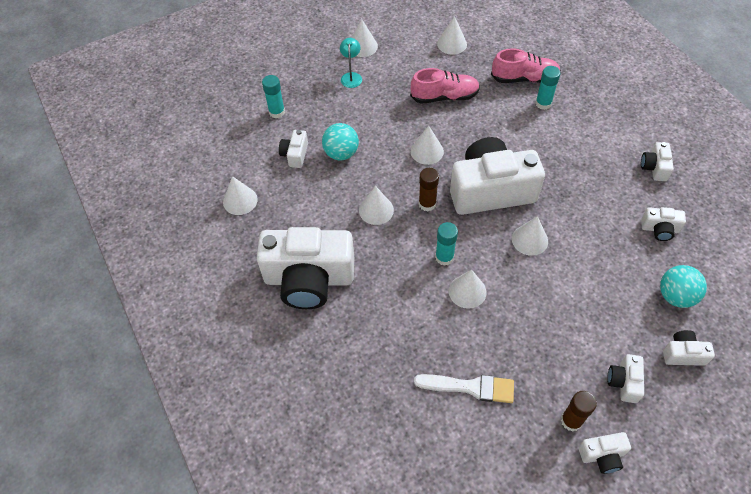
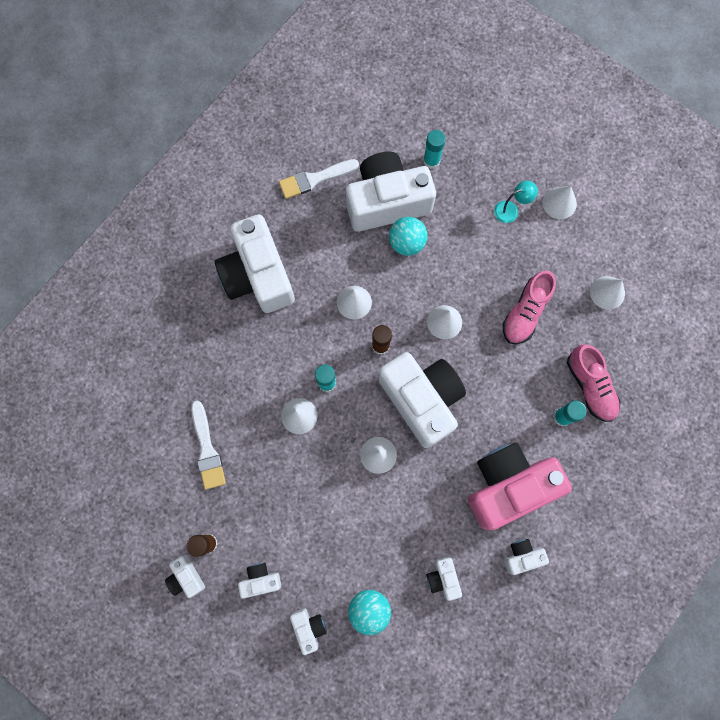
camera: 65 degrees right, 20 degrees up
(240, 200) = (314, 179): white cone -> white brush
(295, 155) = (387, 202): white camera -> white camera, size x2.35
(444, 96) = (525, 312): pink shoe -> pink shoe turned 60 degrees clockwise
(590, 156) = (508, 486): none -> pink camera

